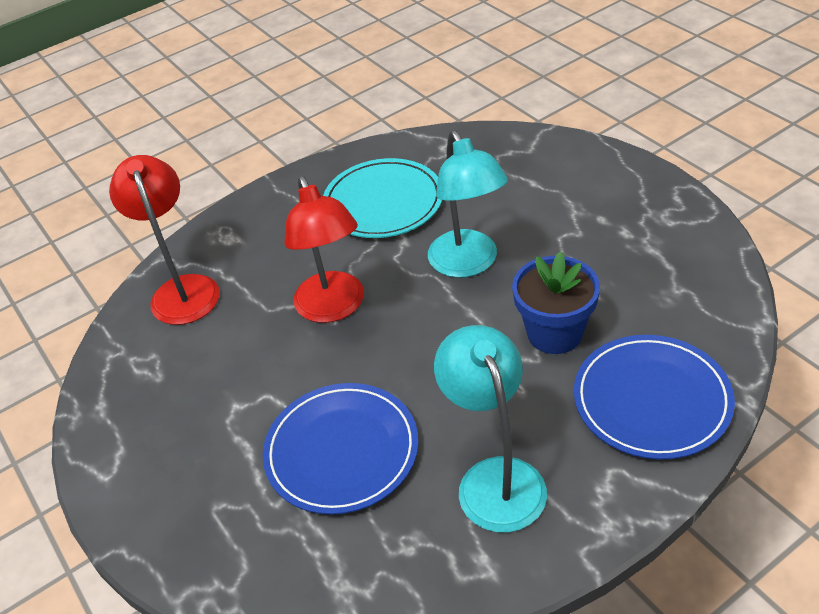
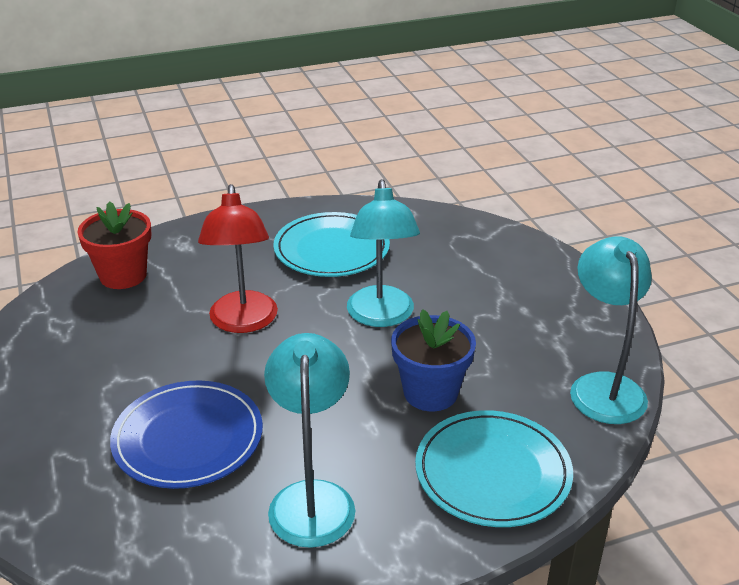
camera: 10 degrees right, 10 degrees down
(183, 289) = (123, 275): red lamp -> red flower pot
(651, 400) = (492, 472): blue plate -> turquoise plate
(712, 281) = (603, 387): none -> turquoise lamp

